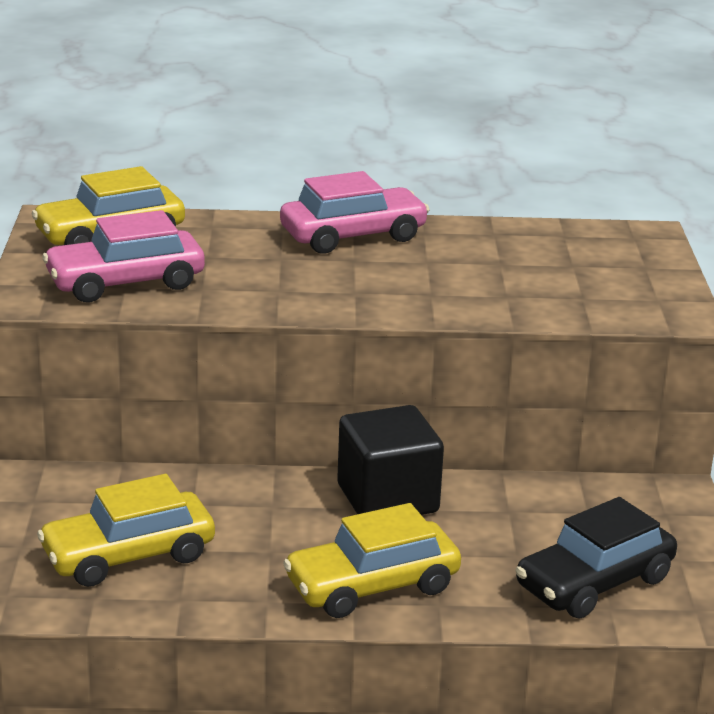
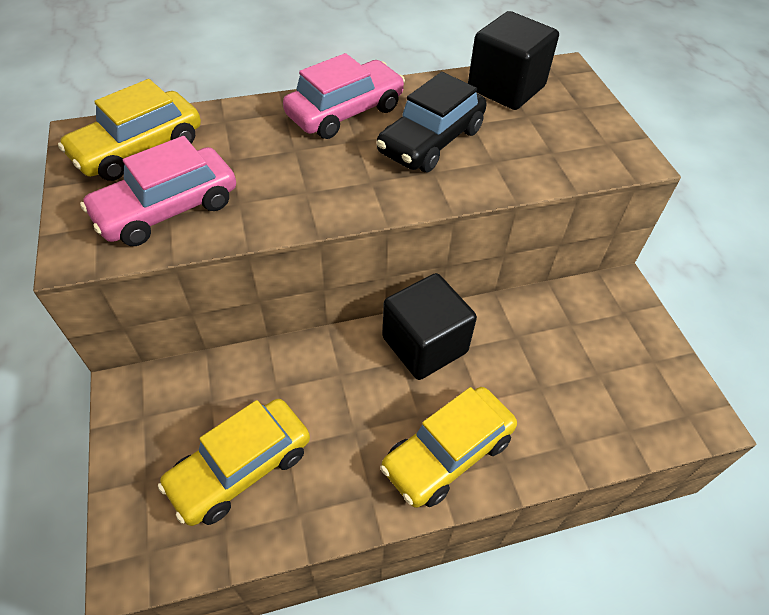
camera: 15 degrees left, 25 degrees up
(561, 240) = (506, 88): none -> black cube
(594, 582) = (607, 404): black car -> black car (431, 141)

